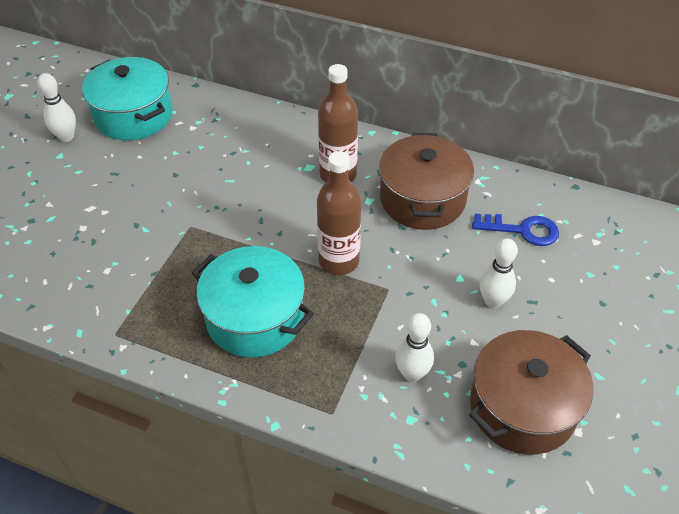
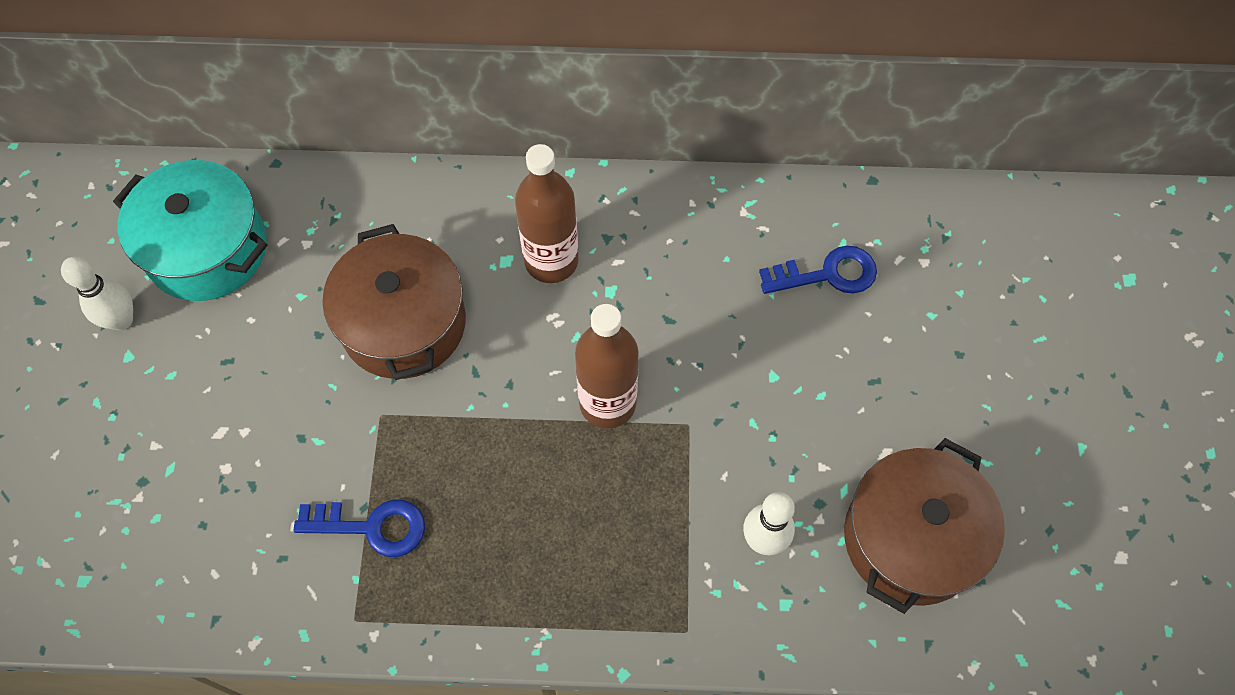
camera: 20 degrees left, 15 degrees up
(153, 285) = (372, 527): none -> blue key
(255, 318) = (532, 528): turquoise pot -> none
(422, 199) = (681, 265): brown pot -> brown pot (404, 323)
(493, 301) = (826, 397): white bowling pin -> none

